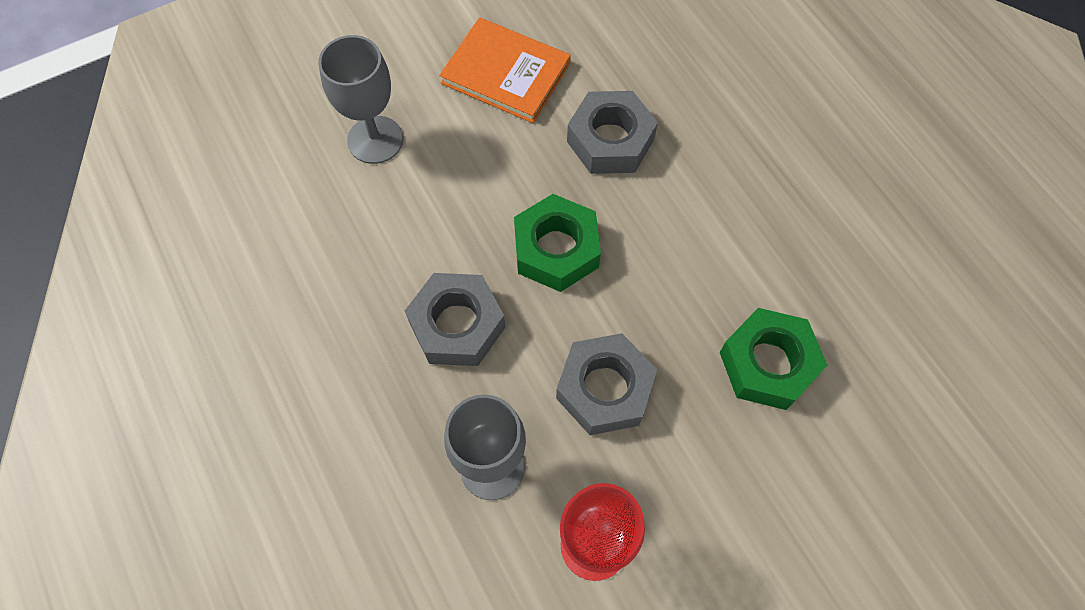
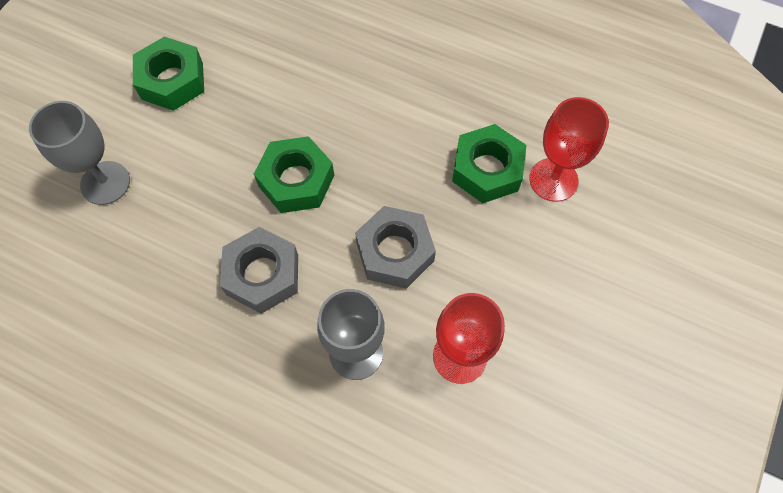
camera: 35 degrees left, 0 degrees up
(506, 73) = (172, 81): orange book -> green nut
(610, 140) = (282, 85): grey nut -> none
(837, 423) = (553, 180): none -> red goblet

